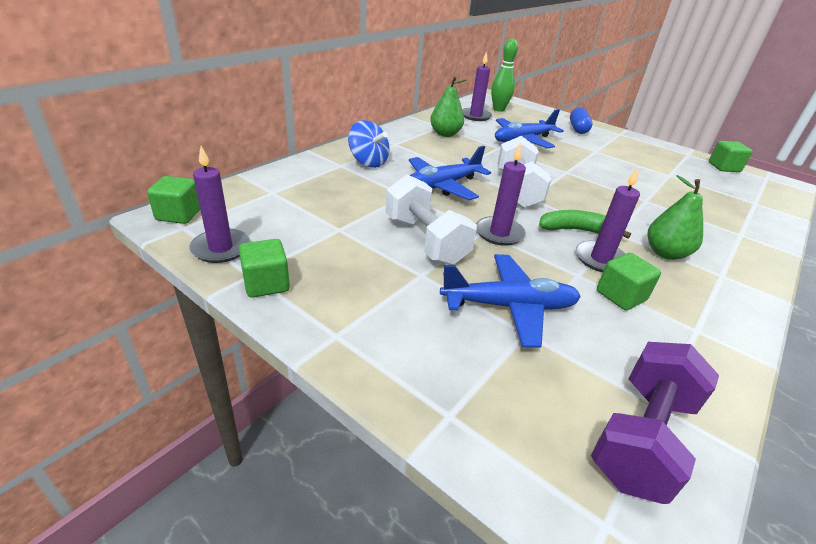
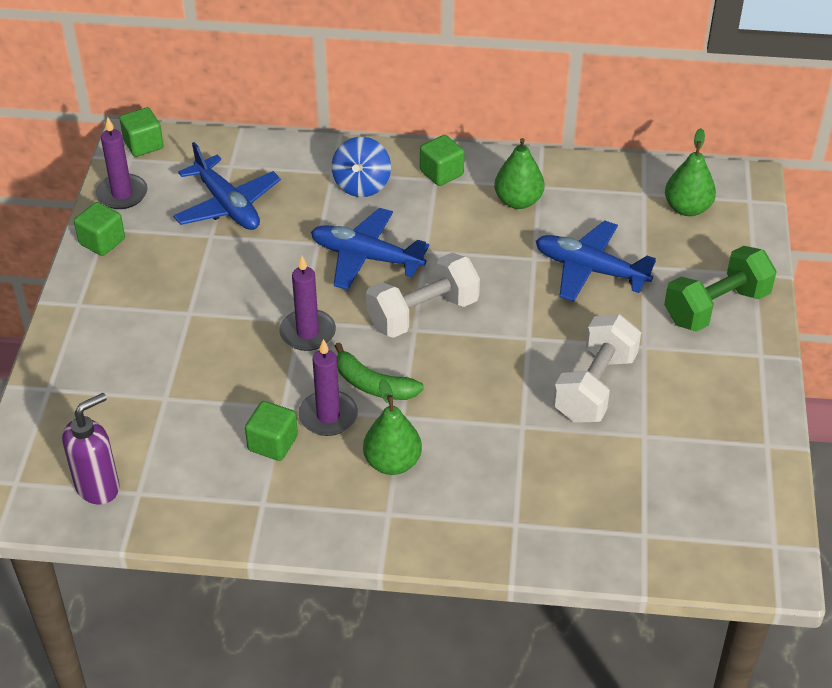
camera: 60 degrees right, 10 degrees up
(425, 240) = (245, 292): white dumbbell -> white dumbbell (594, 387)
(475, 116) = (624, 199): purple candle -> none
(498, 109) = (687, 208): green bowling pin -> green pear
(509, 306) = (191, 378): blue plane -> blue plane (227, 205)
(576, 230) = (373, 384): green banana -> green banana turned 150 degrees clockwise
(578, 129) = (716, 307): blue capsule -> green dumbbell
(641, 437) = (98, 487): purple dumbbell -> purple soap dispenser
(724, 167) = (757, 491): green cube -> green cube (441, 173)

